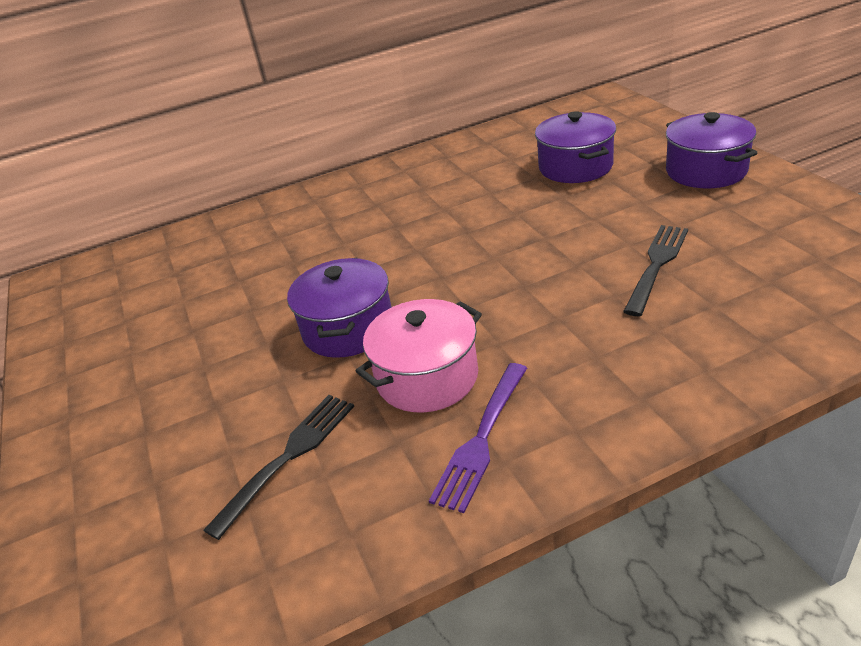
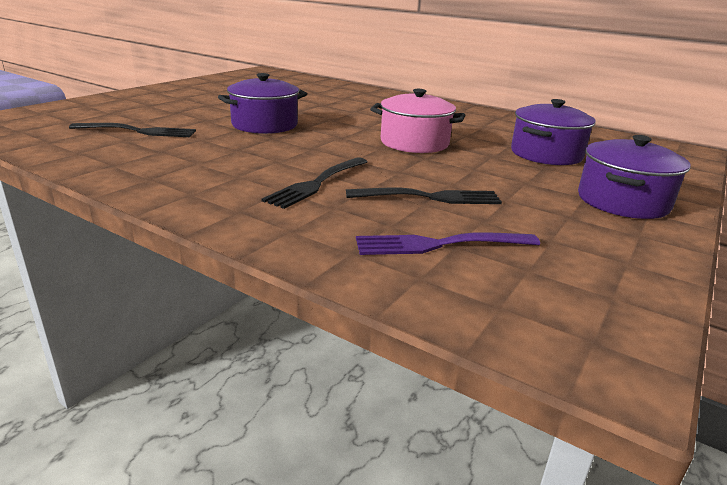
camera: 50 degrees right, 10 degrees down
(427, 377) = (227, 148): pink pot -> pink pot (414, 143)
(482, 437) = (172, 169): purple fork -> purple fork (441, 244)
(586, 327) = (317, 183): none -> black fork

